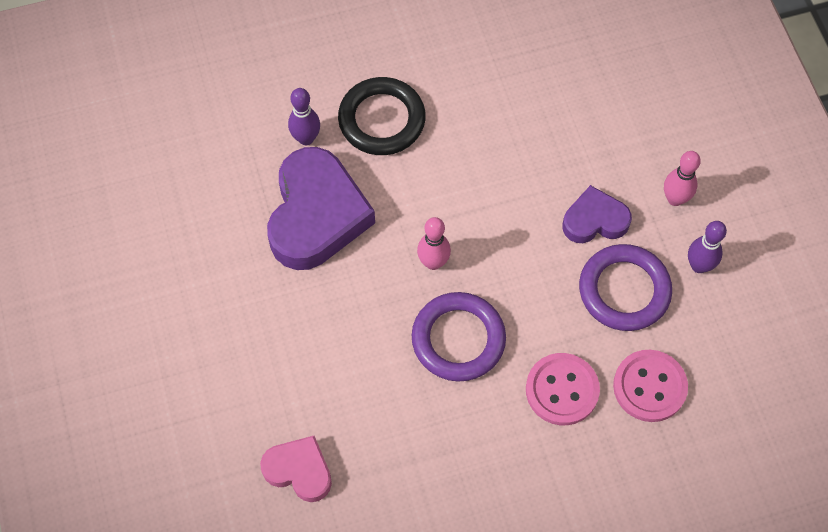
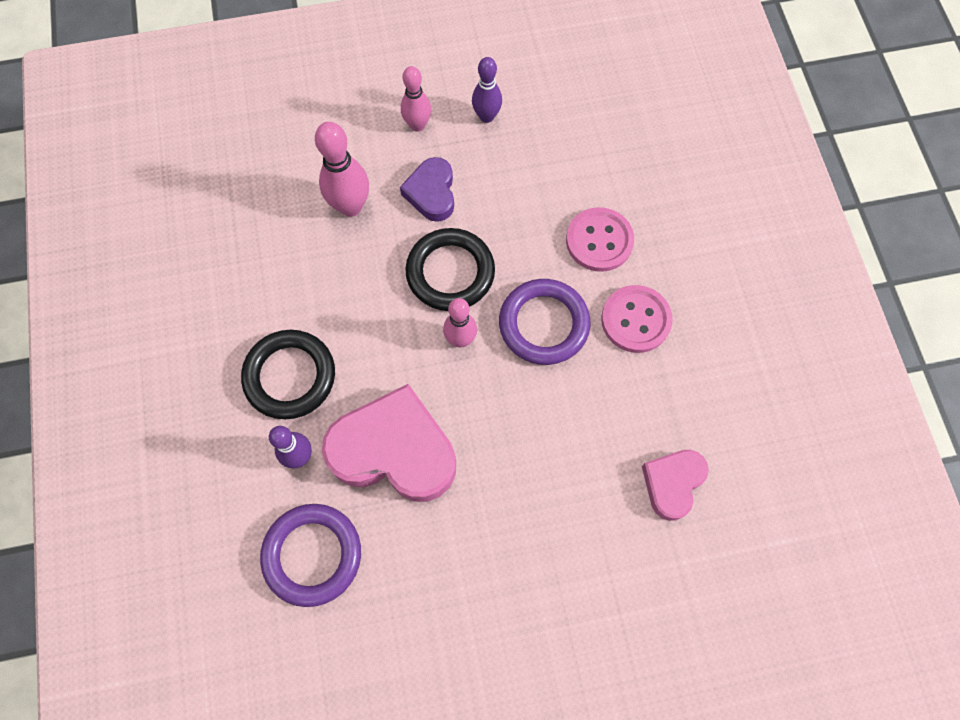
camera: 85 degrees left, 5 degrees up
(316, 215) = (394, 450): purple heart -> pink heart
(505, 246) = (450, 272): none -> black ring
(567, 147) = (350, 206): none -> pink bowling pin
(624, 290) = (505, 178): purple ring -> purple ring (312, 555)
(649, 387) = (599, 171): pink button -> pink button (635, 320)

